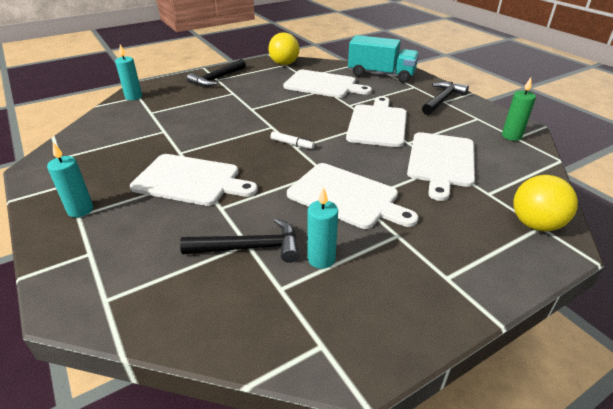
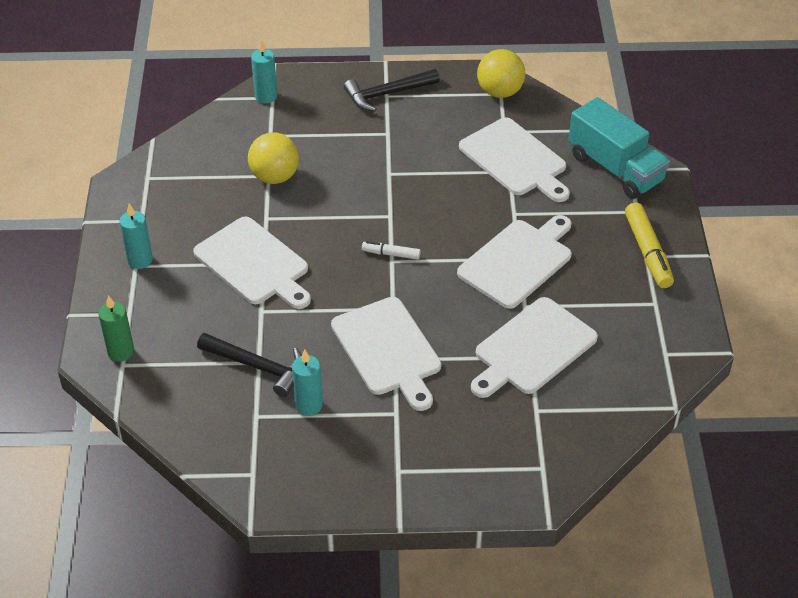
camera: 30 degrees right, 10 degrees up
(292, 144) = (391, 254): white marker -> white marker turned 135 degrees clockwise
(442, 100) = (647, 252): black hammer -> yellow marker
(511, 136) = (661, 349): green candle -> green candle (121, 352)
(535, 224) = (540, 463): yellow ball -> yellow ball (275, 177)

